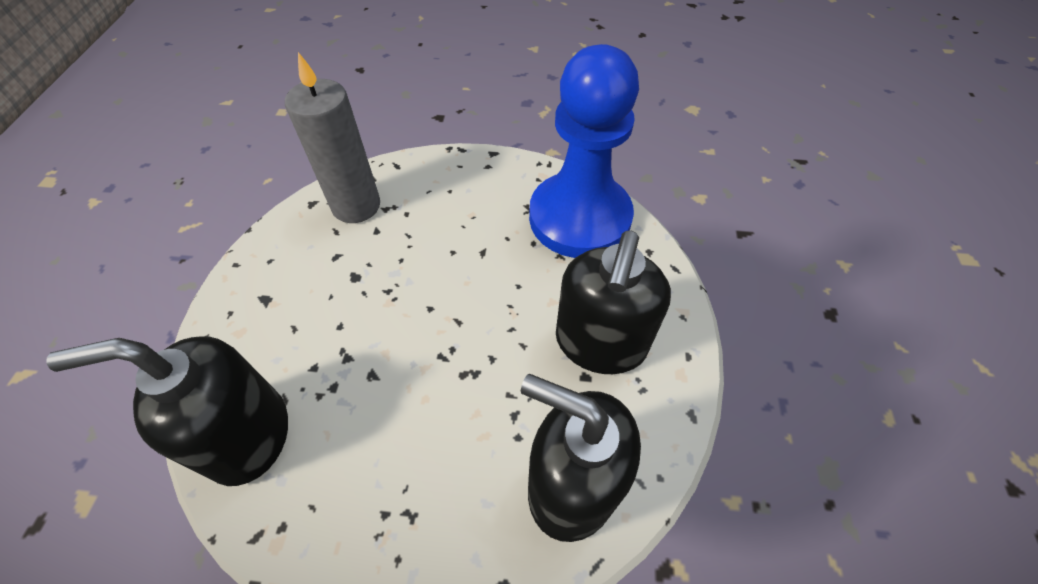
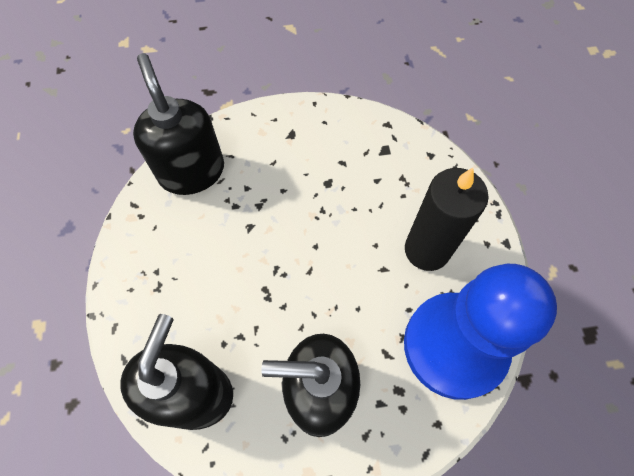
camera: 75 degrees right, 10 degrees up
(356, 206) = (396, 156): grey candle -> none
(476, 211) = (427, 250): none -> black candle

